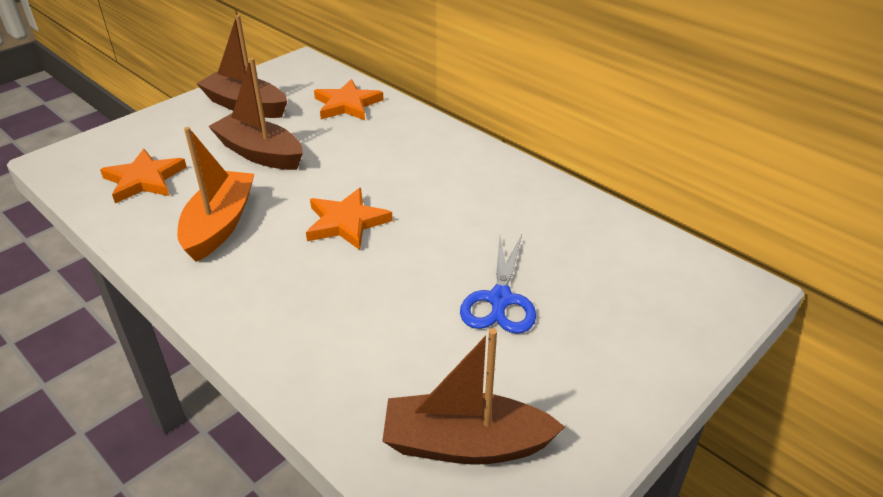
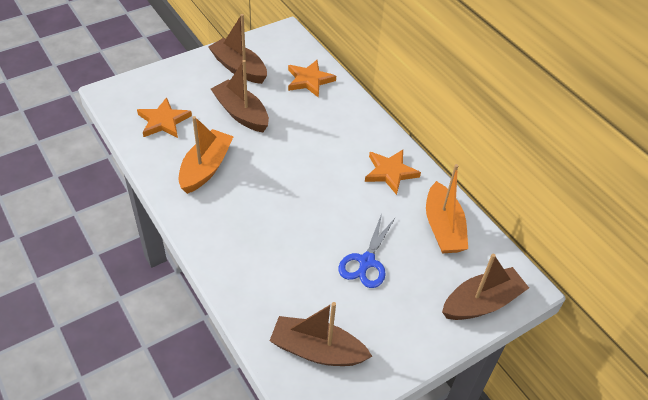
camera: 10 degrees right, 10 degrees up
(346, 222) = (285, 183): orange star -> orange star (390, 172)
(593, 236) = (443, 228): none -> orange boat
(692, 320) = (481, 302): none -> brown boat

